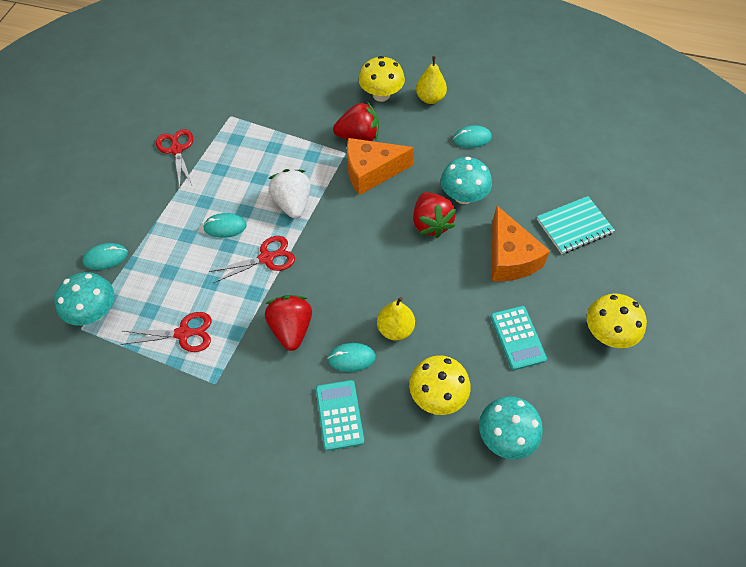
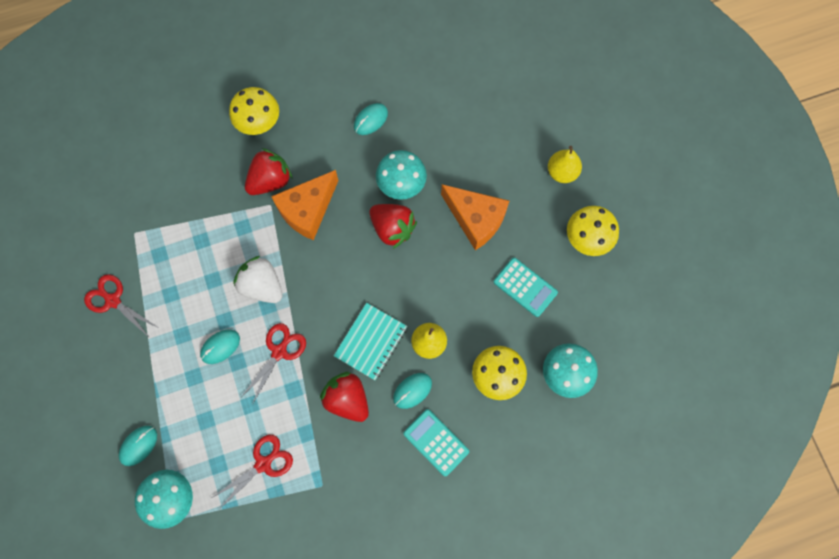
camera: 35 degrees left, 15 degrees up
(430, 98) = (306, 99): yellow pear -> yellow pear (562, 172)
(574, 226) = (507, 156): turquoise notebook -> turquoise notebook (371, 342)

